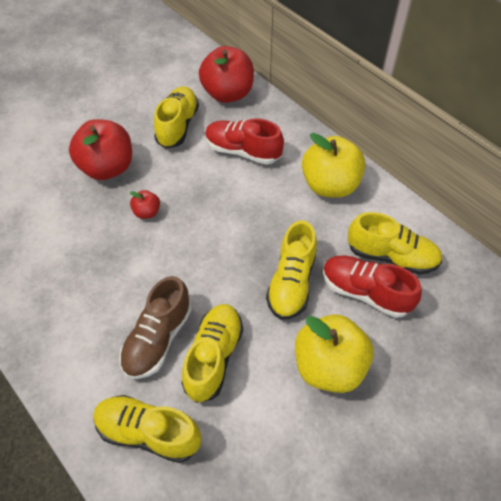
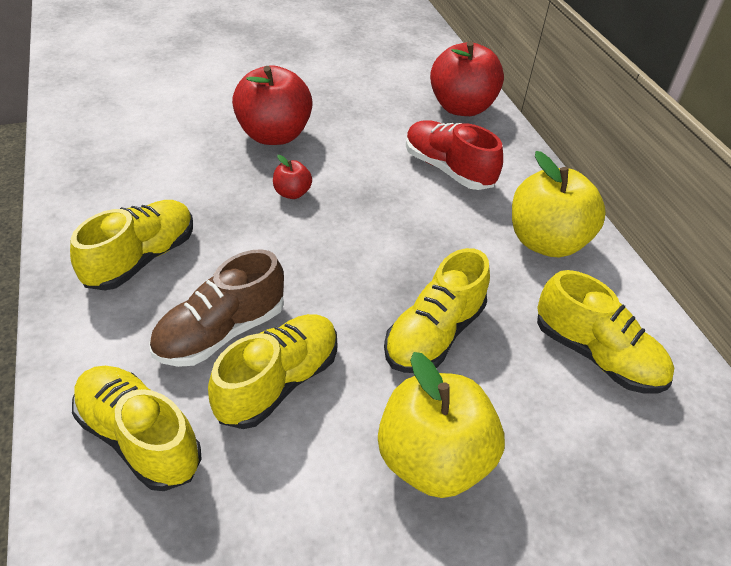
camera: 20 degrees right, 10 degrees down
(178, 126) = (381, 120): yellow shoe -> yellow shoe (141, 258)
(365, 292) = (535, 386): red shoe -> none

